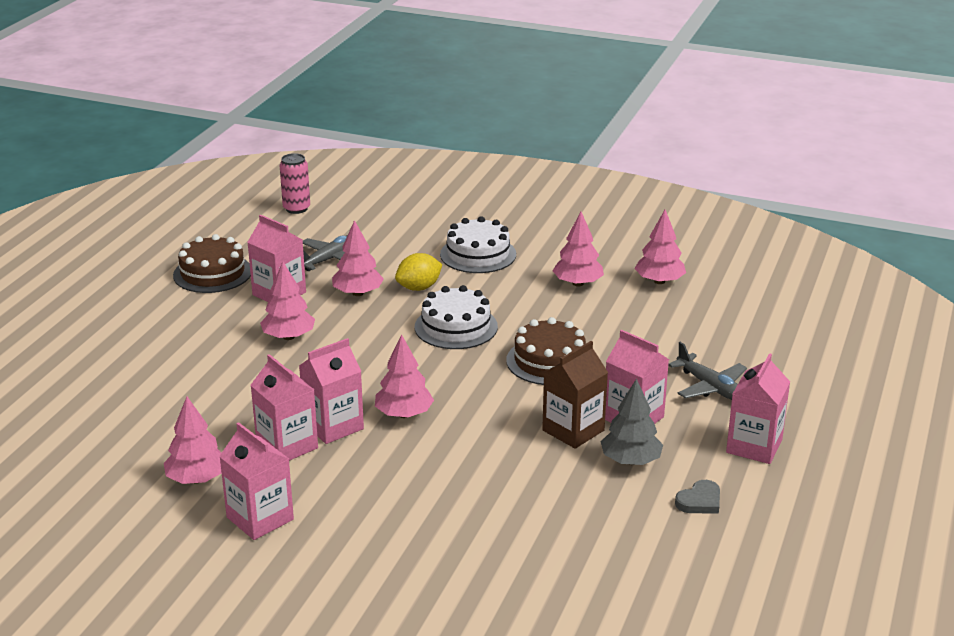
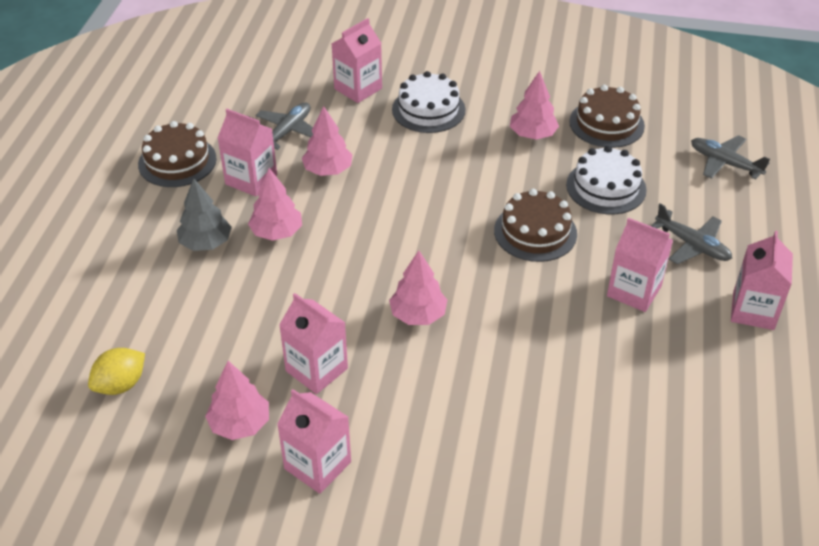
camera: 10 degrees left, 15 degrees up
(296, 208) = (236, 72): pink can -> none
(333, 426) = (354, 339): pink carton -> pink carton (358, 88)
(419, 288) = (385, 157): yellow lemon -> yellow lemon (121, 385)
(456, 327) = (434, 201): white cake -> white cake (606, 187)
(573, 430) = (583, 313): brown carton -> none
(630, 461) = (647, 343): grey tree -> grey tree (206, 243)
(659, 281) = (606, 123): pink tree -> brown cake
(700, 501) = (725, 383): grey heart -> none
(772, 324) = (724, 163): none -> grey plane

